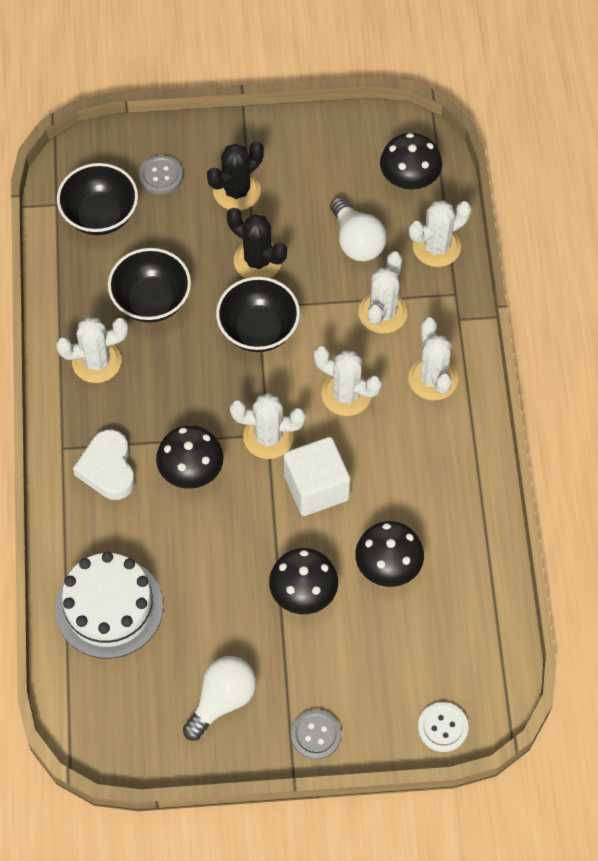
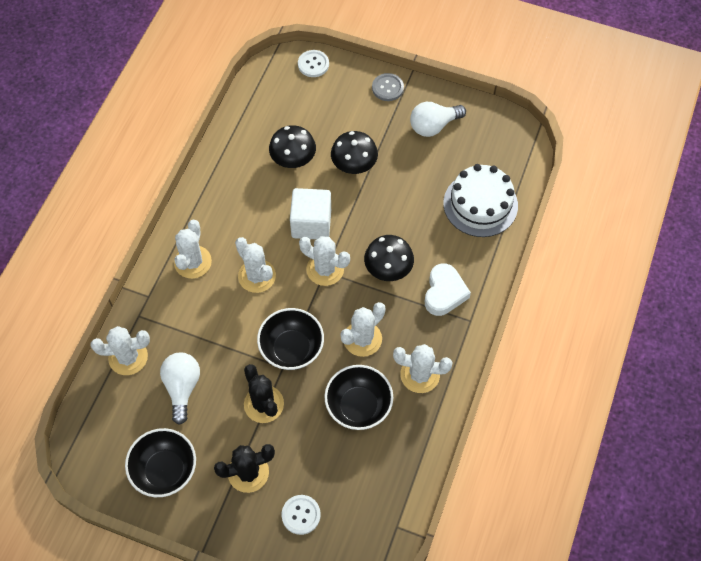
camera: 155 degrees left, 0 degrees up
(100, 215) = (365, 499): black bowl -> black bowl (165, 470)
(161, 176) = (301, 515): grey button -> white button
(382, 312) = (197, 323): white cactus -> white cactus (362, 339)
(409, 178) = (111, 423): black mushroom -> none

